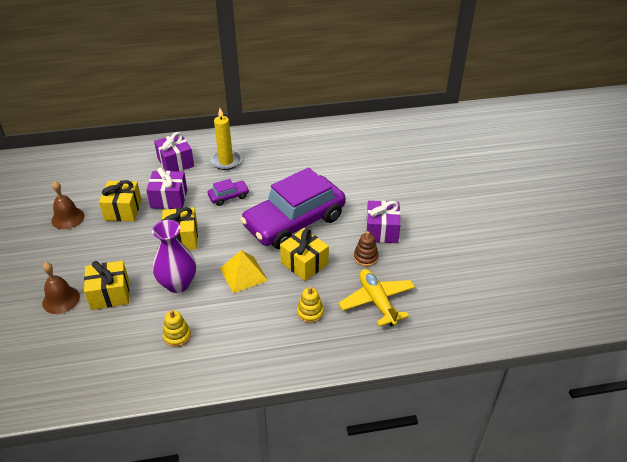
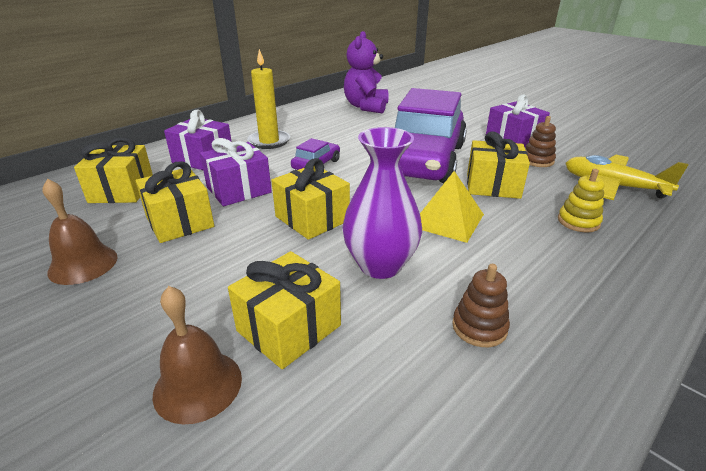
camera: 35 degrees left, 10 degrees down
(117, 172) = (122, 190): none -> yellow gift
(177, 336) = (479, 327): yellow stacking toy -> brown stacking toy
(329, 148) = (366, 107): none -> purple teddy bear

